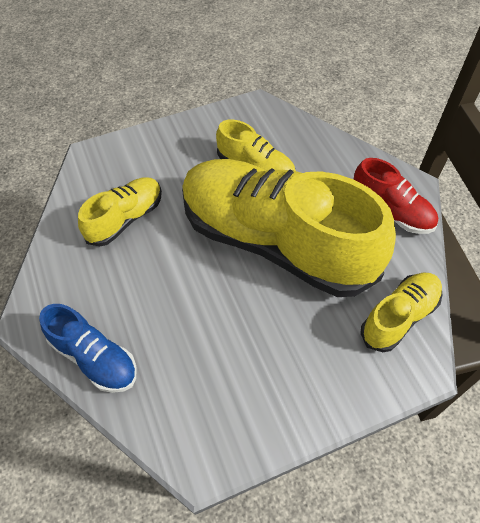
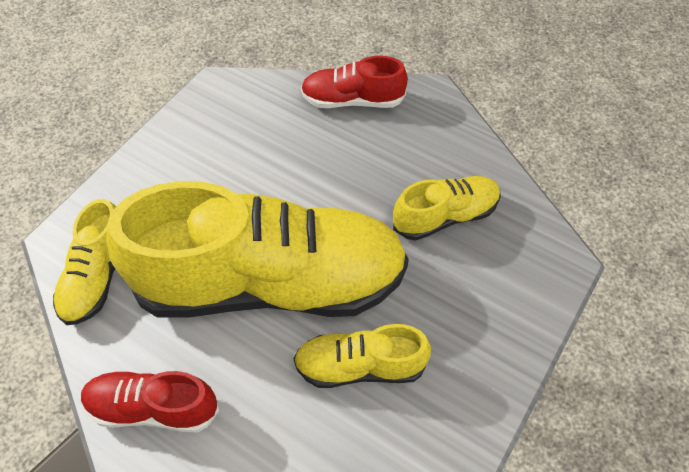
camera: 145 degrees right, 0 degrees up
(94, 357) = (352, 100): blue shoe -> red shoe
(126, 218) = (445, 216): yellow shoe -> yellow shoe turned 120 degrees counterclockwise

